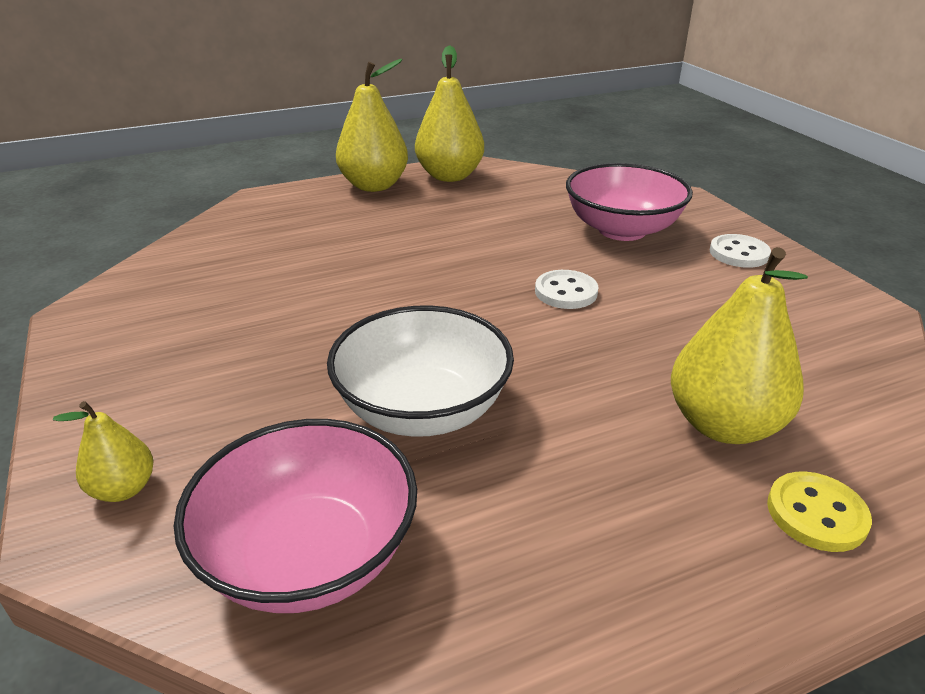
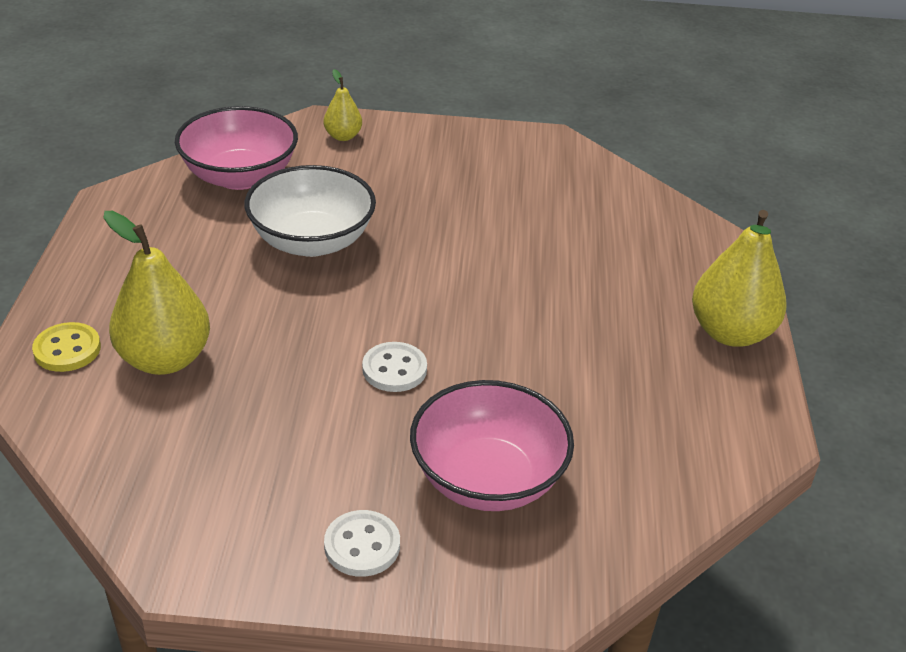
camera: 115 degrees right, 5 degrees up
(450, 176) = (733, 403): yellow pear -> none

